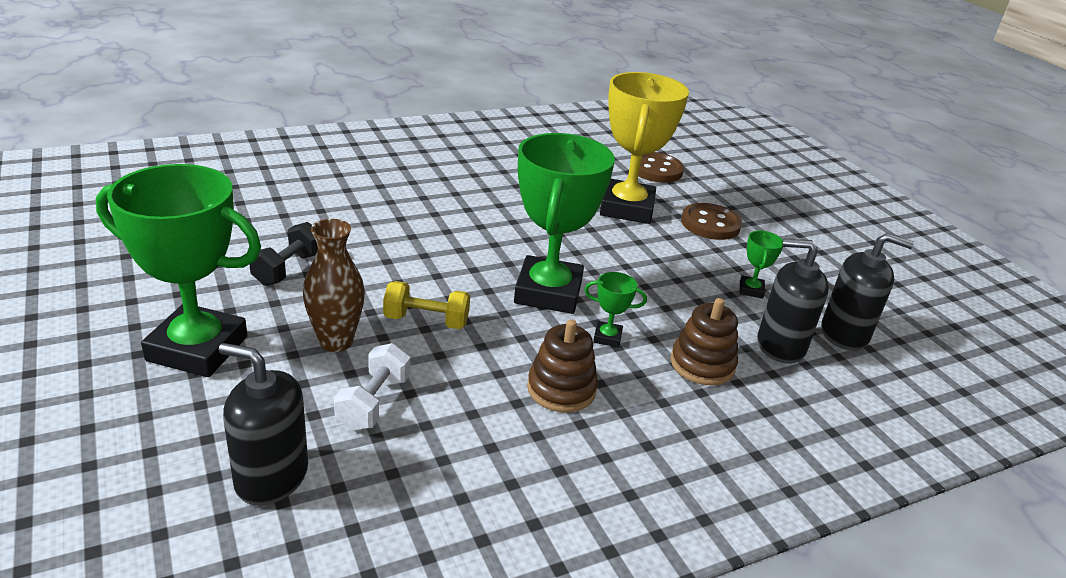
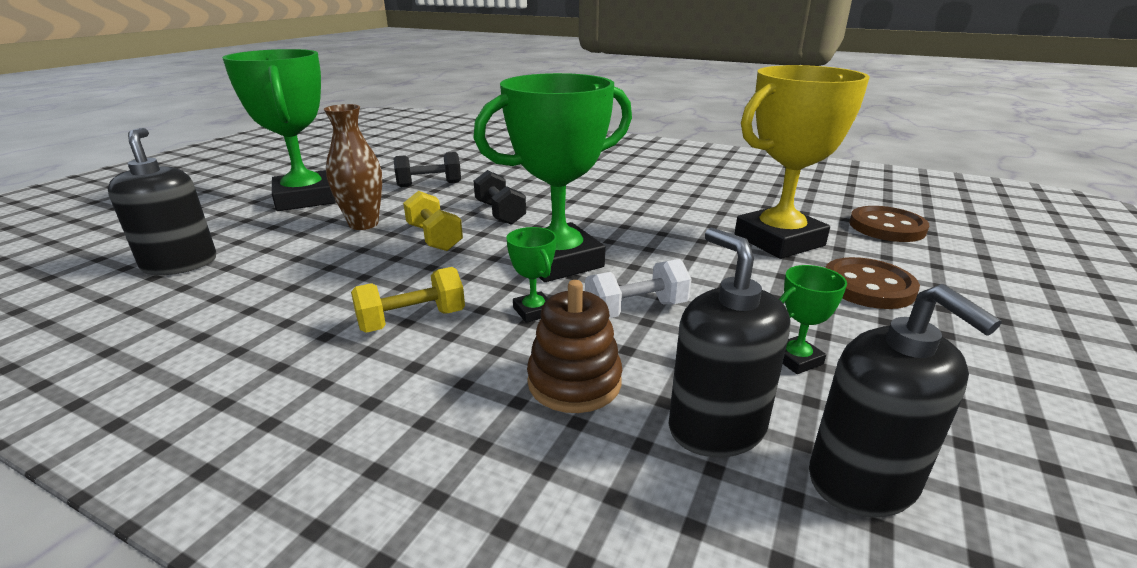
camera: 55 degrees right, 5 degrees down
(373, 403) = (301, 260): white dumbbell -> white dumbbell (636, 310)
(422, 270) = (500, 213): none -> black dumbbell
(561, 389) = (412, 321): brown stacking toy -> yellow dumbbell

